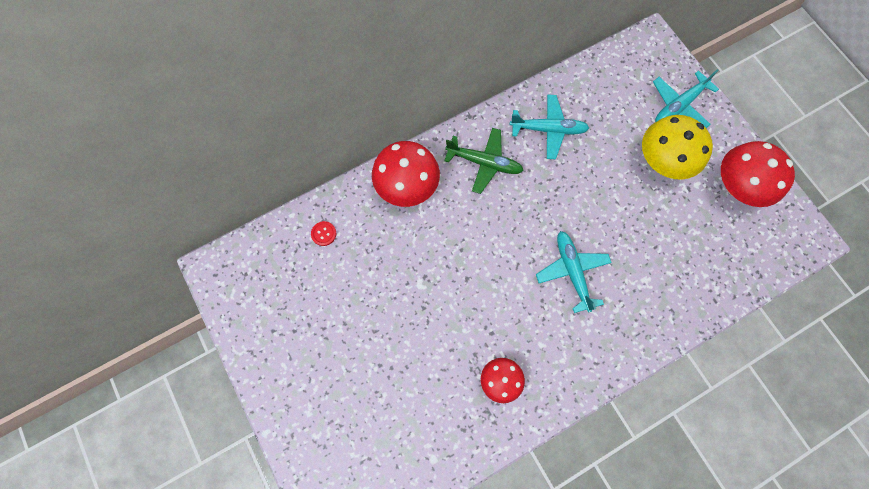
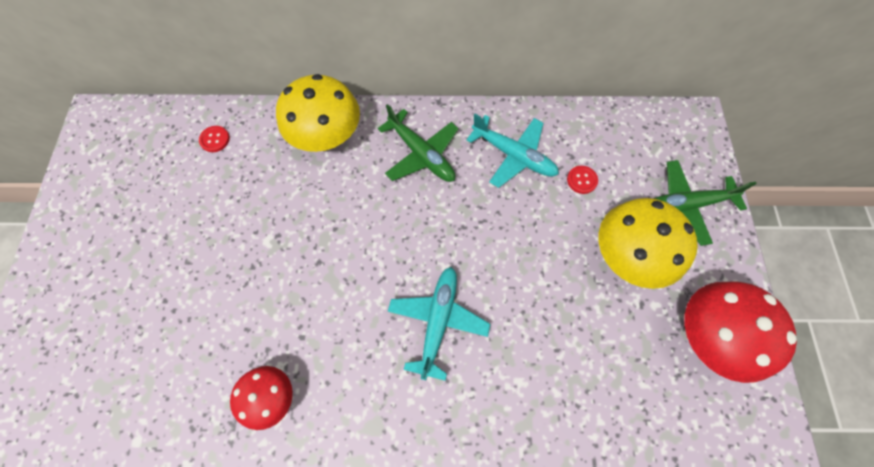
camera: 30 degrees right, 5 degrees down
(407, 186) = (327, 136): red mushroom -> yellow mushroom
(604, 123) = (581, 180): none -> red button
(679, 105) = (685, 205): turquoise plane -> green plane

